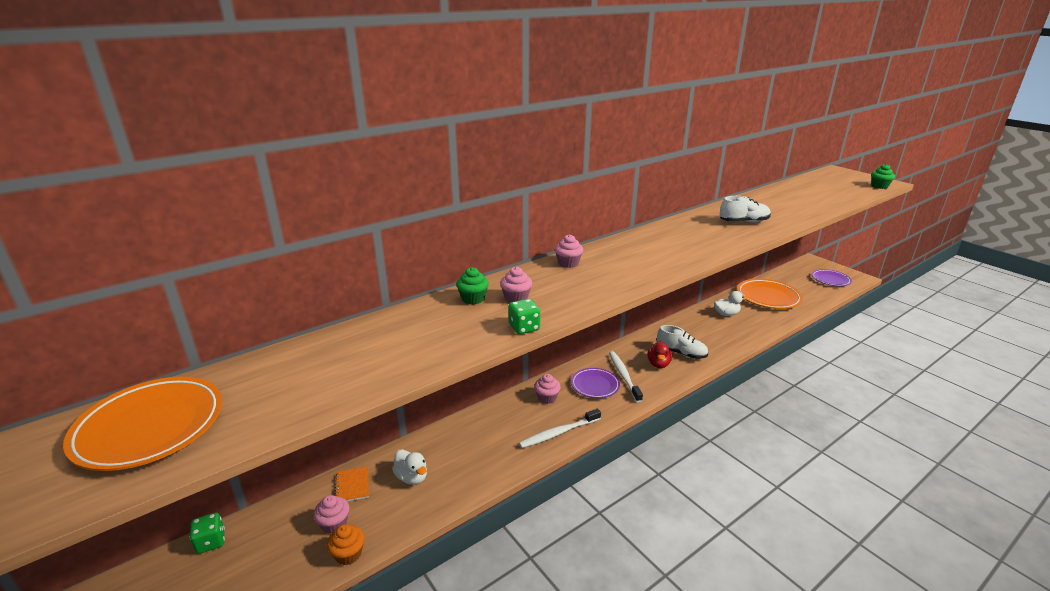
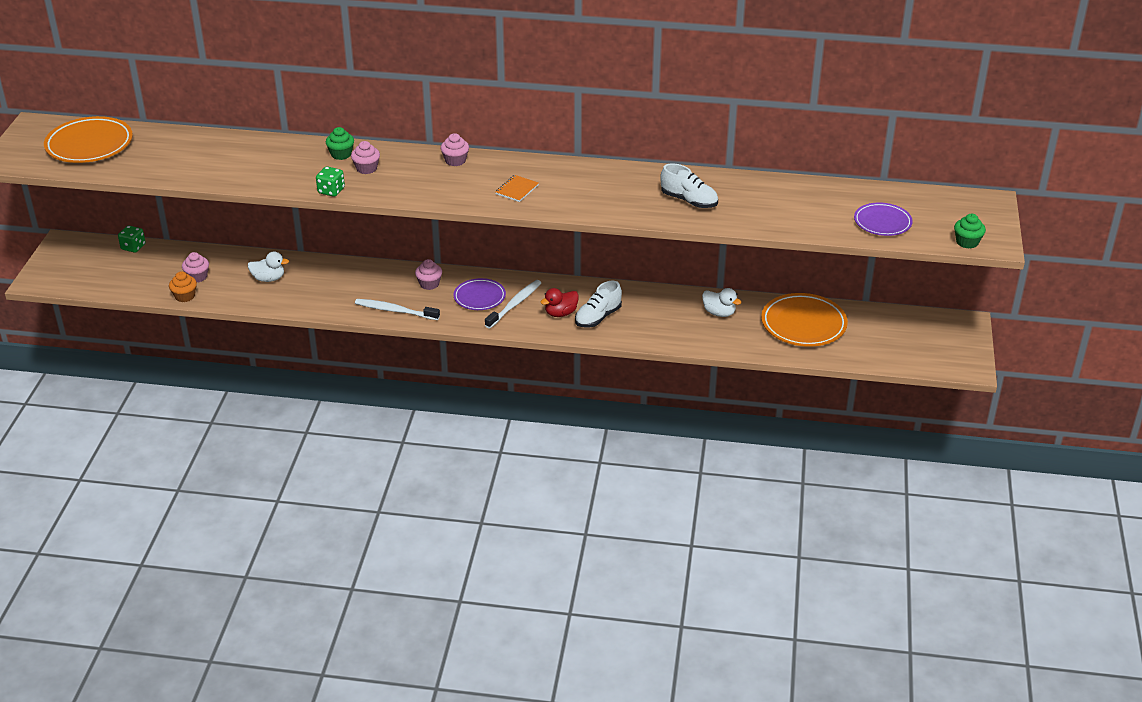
camera: 45 degrees right, 10 degrees up
(352, 485) = (232, 262): orange notebook -> orange notebook (517, 189)
(412, 477) = (268, 279): white duck -> white duck turned 90 degrees counterclockwise
(681, 353) = (598, 317): white shoe -> white shoe turned 60 degrees clockwise
(830, 280) = (926, 350): purple plate -> purple plate (882, 222)

